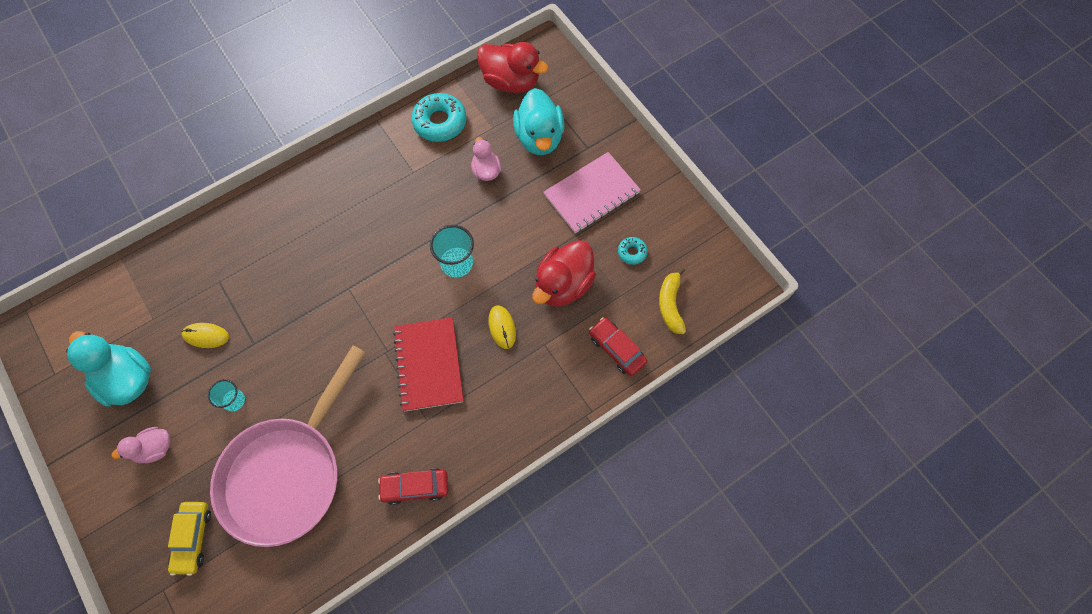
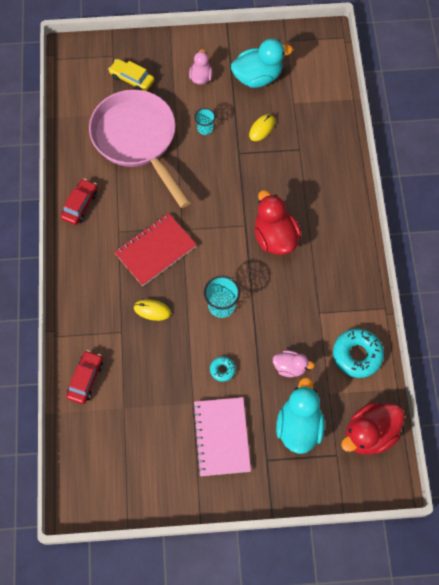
camera: 120 degrees right, 0 degrees up
(428, 365) = (155, 250): red notebook -> red notebook turned 60 degrees counterclockwise
(539, 137) = (299, 426): turquoise duck -> turquoise duck turned 75 degrees clockwise
(563, 285) = (158, 370): red duck -> red duck (275, 237)
(616, 349) = (85, 379): red car -> red car turned 60 degrees counterclockwise
(632, 252) = (152, 437): turquoise donut -> turquoise donut (222, 370)
(670, 304) = (93, 439): yellow banana -> none

